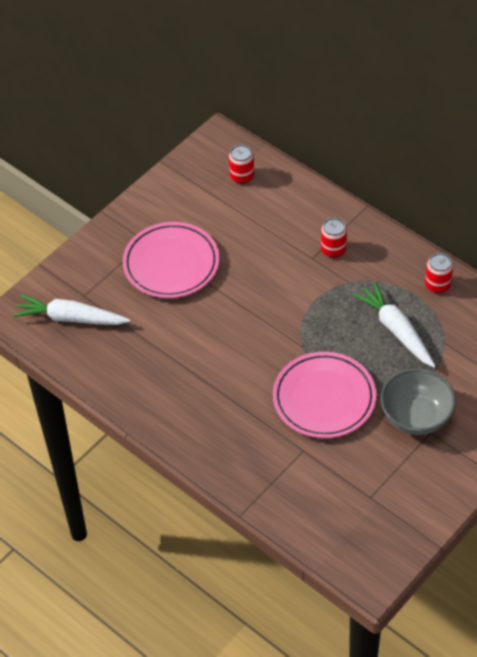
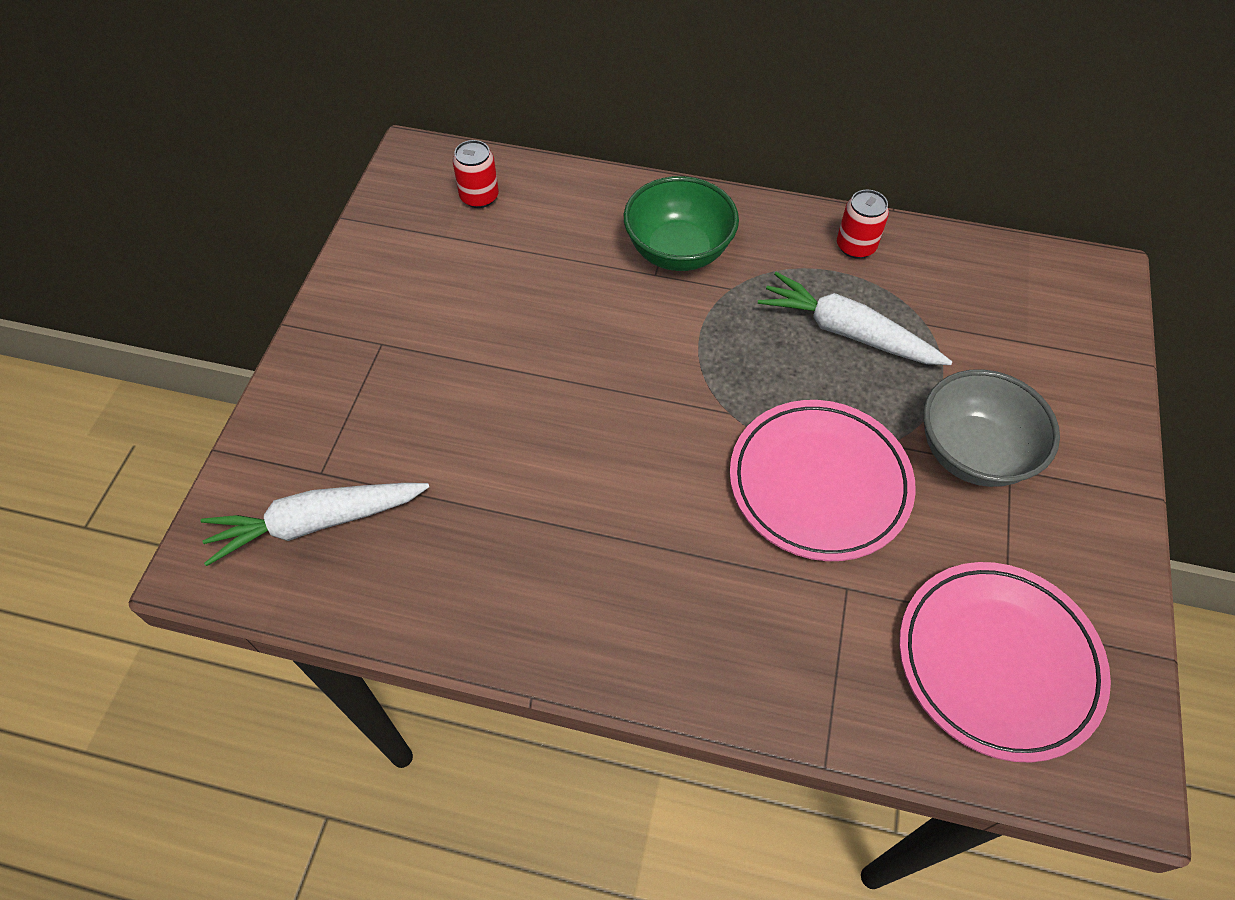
camera: 30 degrees left, 5 degrees up
(171, 264) = (443, 363): pink plate -> pink plate (997, 662)
(333, 249) = (678, 251): red can -> green bowl

